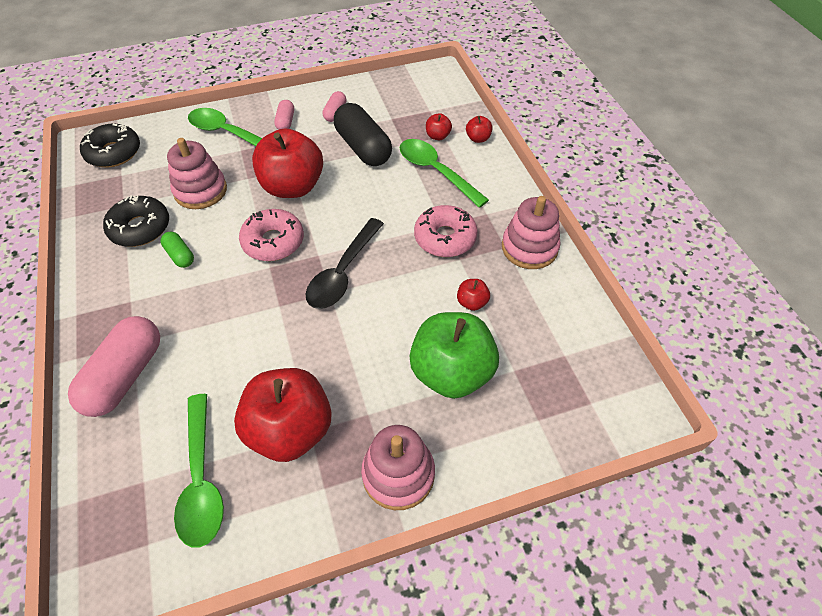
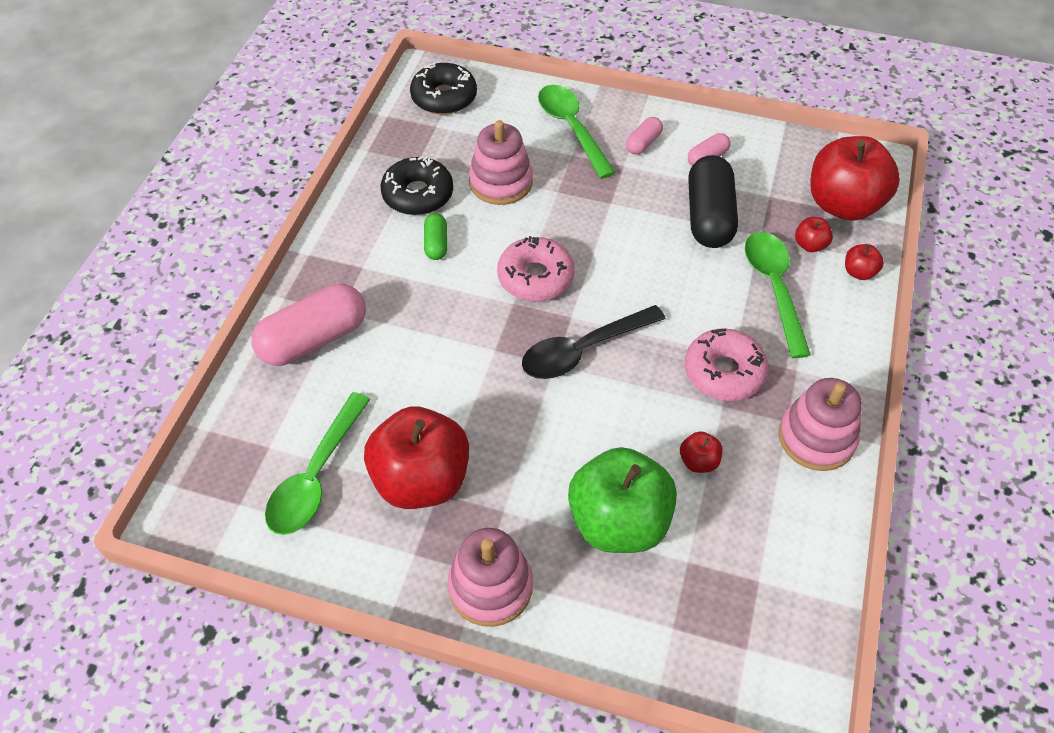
camera: 35 degrees right, 0 degrees up
(292, 187) = (598, 225): red apple -> red apple (843, 204)

